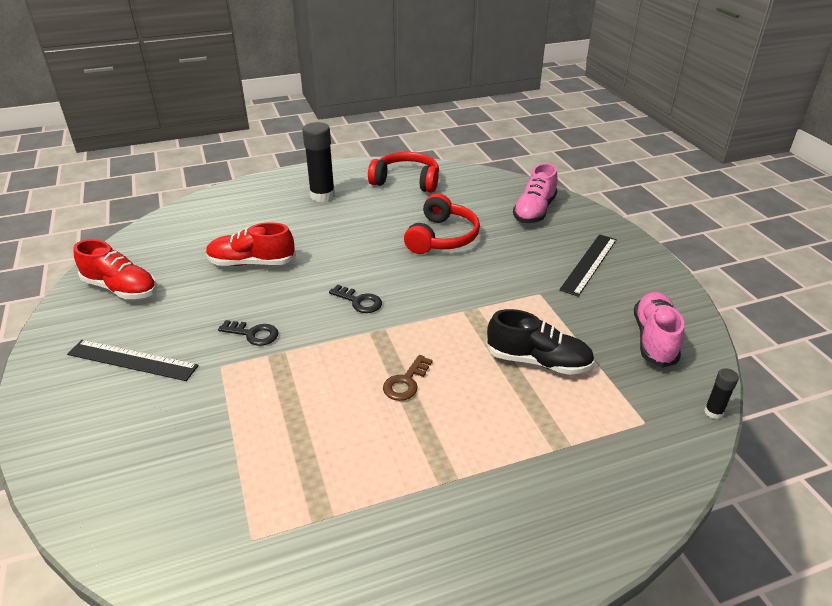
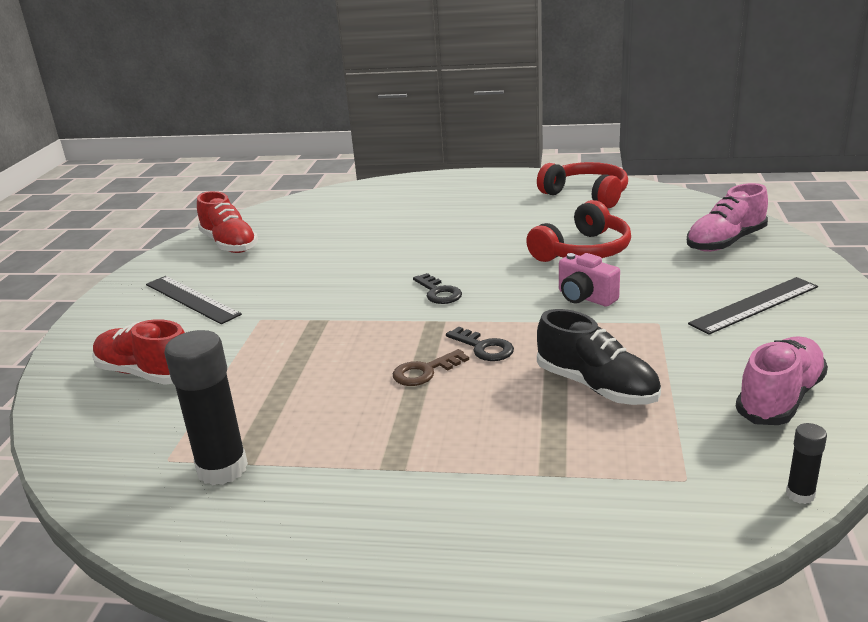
camera: 30 degrees right, 10 degrees down
(252, 263) = (360, 243): red shoe -> red shoe (147, 373)
(253, 334) = (311, 300): black key -> black key (484, 348)
(322, 196) = (481, 197): black glue stick -> black glue stick (222, 469)
(474, 282) = (585, 297): none -> pink camera

